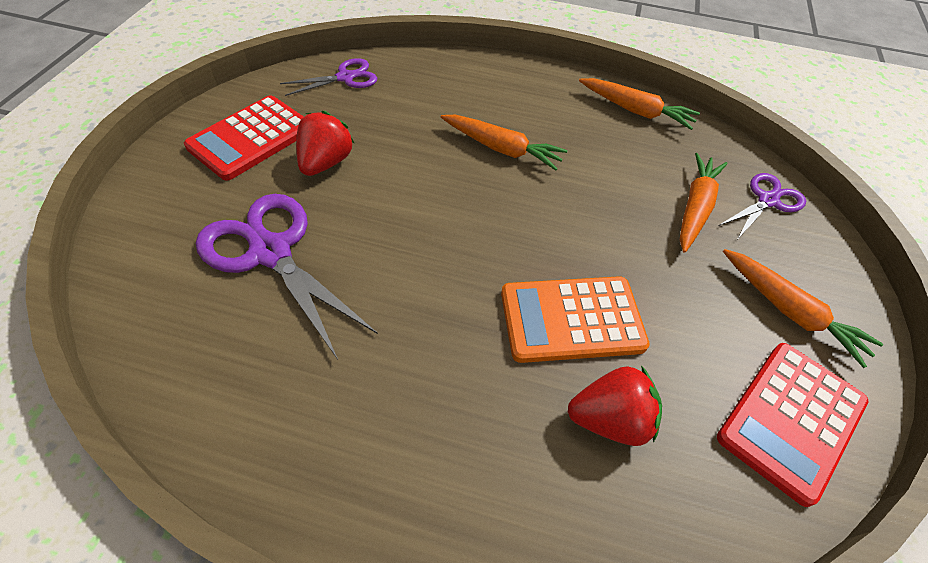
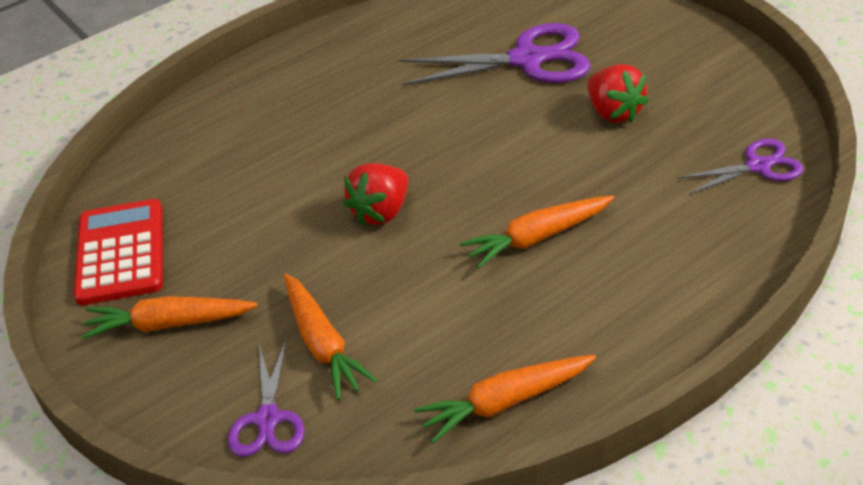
camera: 135 degrees right, 10 degrees down
(251, 138) = (686, 78): red calculator -> none
(346, 77) = (758, 166): purple scissors -> purple scissors turned 120 degrees counterclockwise
(571, 319) = (312, 184): orange calculator -> none
(610, 419) = (230, 163): red strawberry -> red strawberry (381, 212)

